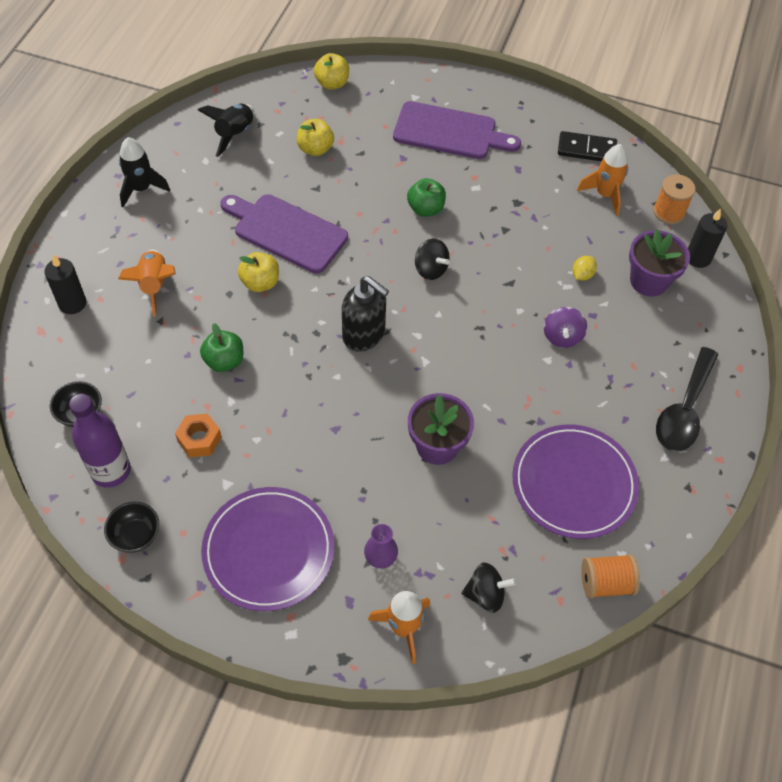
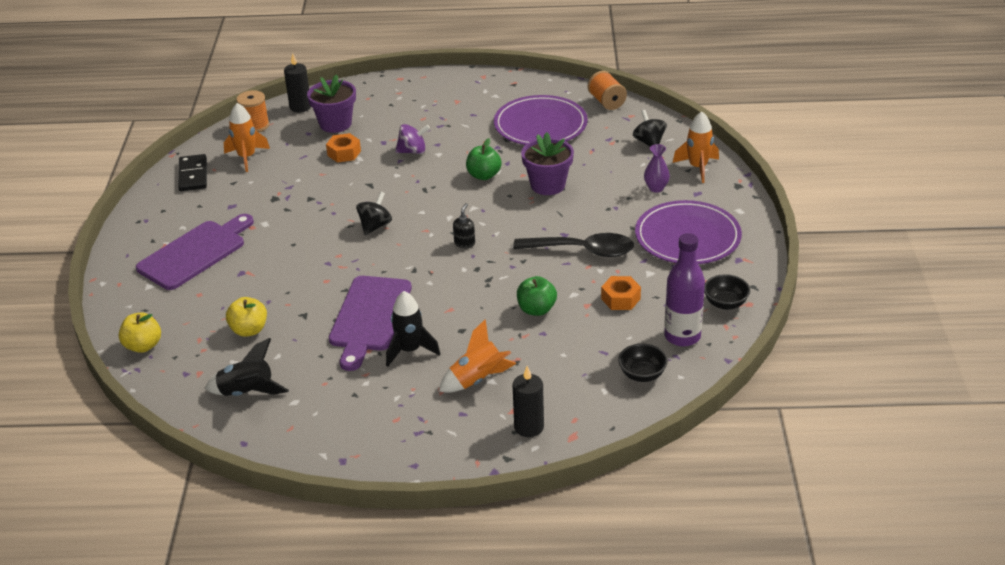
camera: 105 degrees left, 20 degrees down
(141, 189) = (355, 435): black rocket -> black rocket (410, 350)
(260, 283) = (439, 315): yellow apple -> none
(364, 335) = (464, 243): black soap dispenser -> black soap dispenser, size x0.49
(425, 209) = (304, 244): green apple -> green apple (484, 175)
(449, 132) = (195, 253): purple cutting board -> purple cutting board turned 45 degrees clockwise
(582, 275) = (344, 153): yellow lemon -> orange nut
(684, 410) = (451, 93): black spoon -> black spoon (583, 251)

